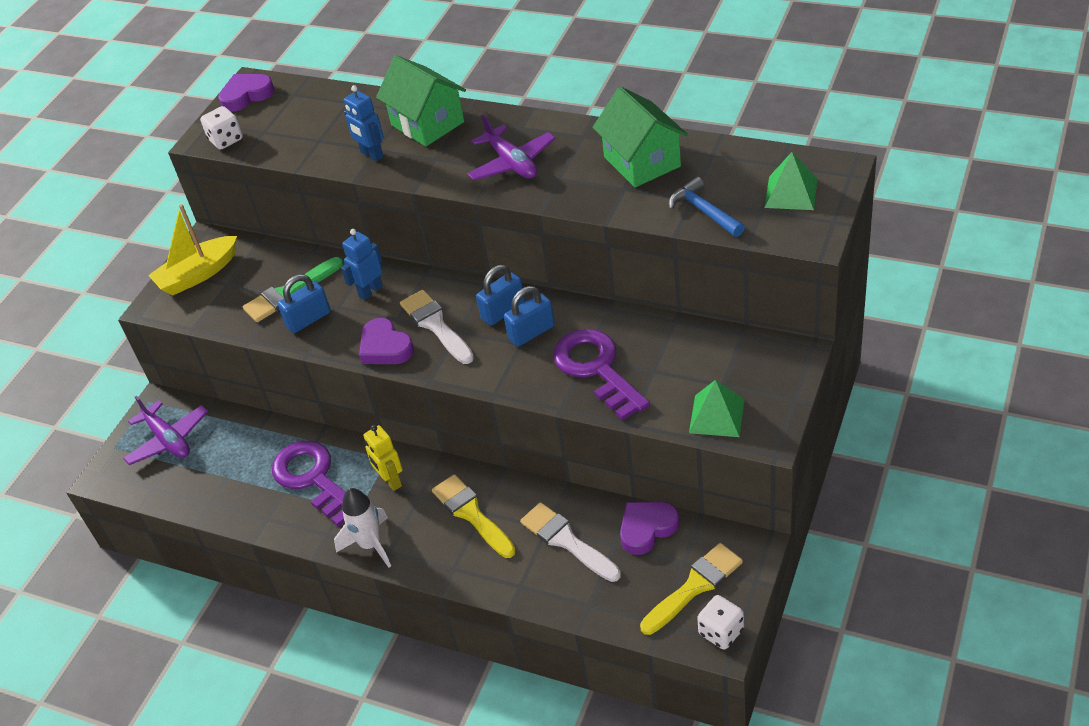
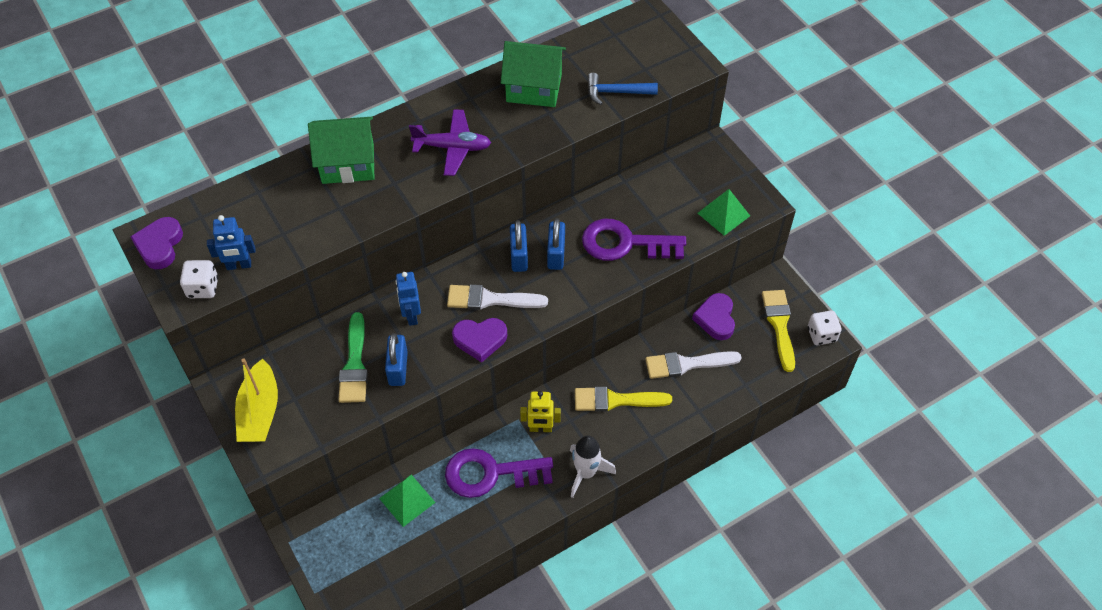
camera: 60 degrees left, 10 degrees up
(168, 440) = (348, 549): purple plane -> none
(371, 155) = (343, 213): blue robot -> blue robot (239, 265)
(791, 193) = (645, 47): green pyramid -> green pyramid (407, 500)

